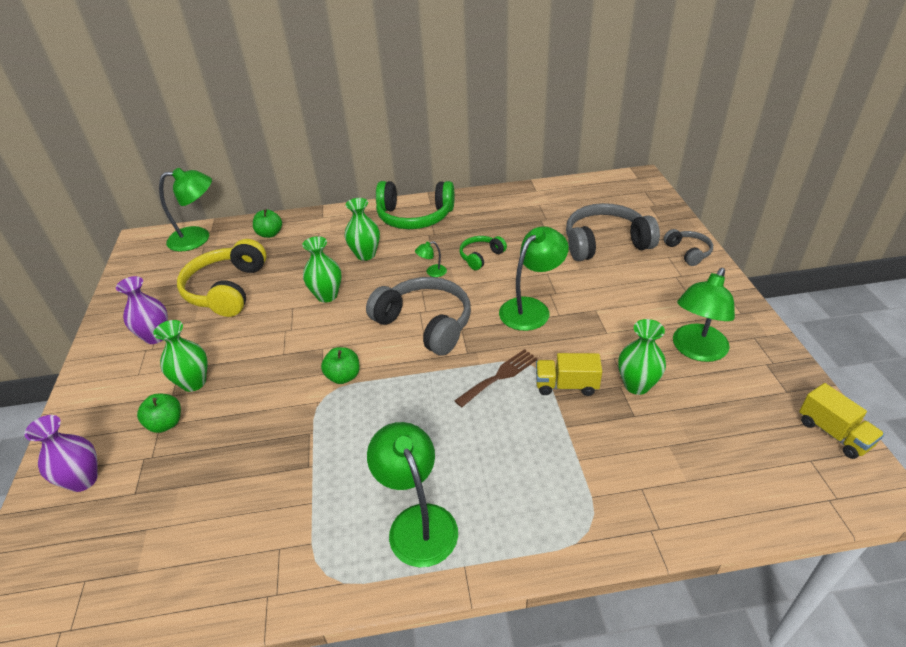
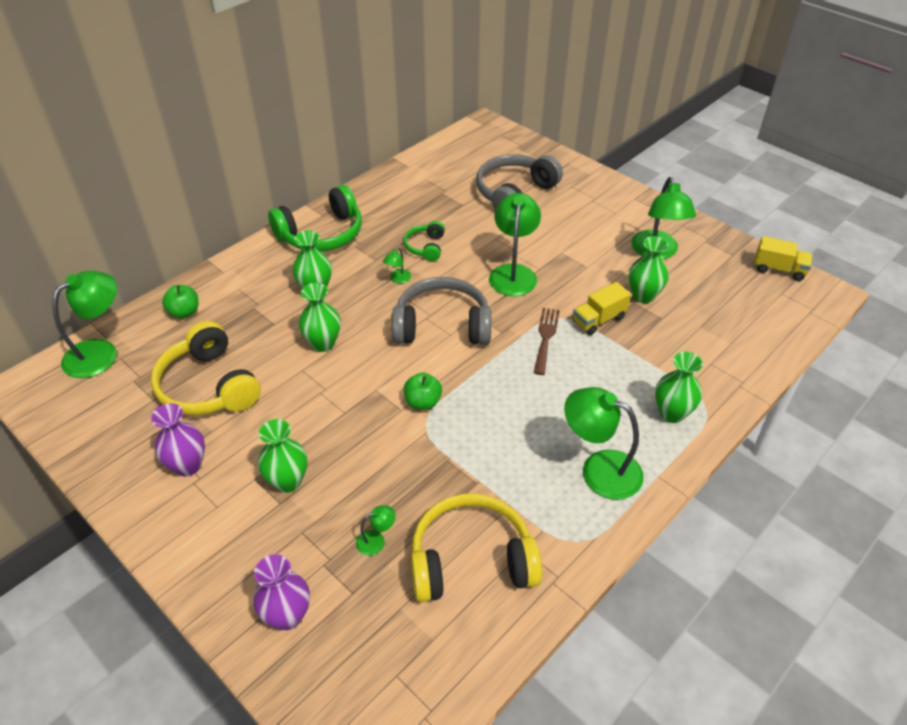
camera: 40 degrees left, 5 degrees up
(166, 424) = (307, 527): green apple -> none
(193, 464) = (376, 540): none -> green lamp
(233, 527) = (471, 559): none -> yellow headphones
(544, 513) = (671, 413): none -> green vase
(688, 252) = (582, 177): grey headphones -> none

